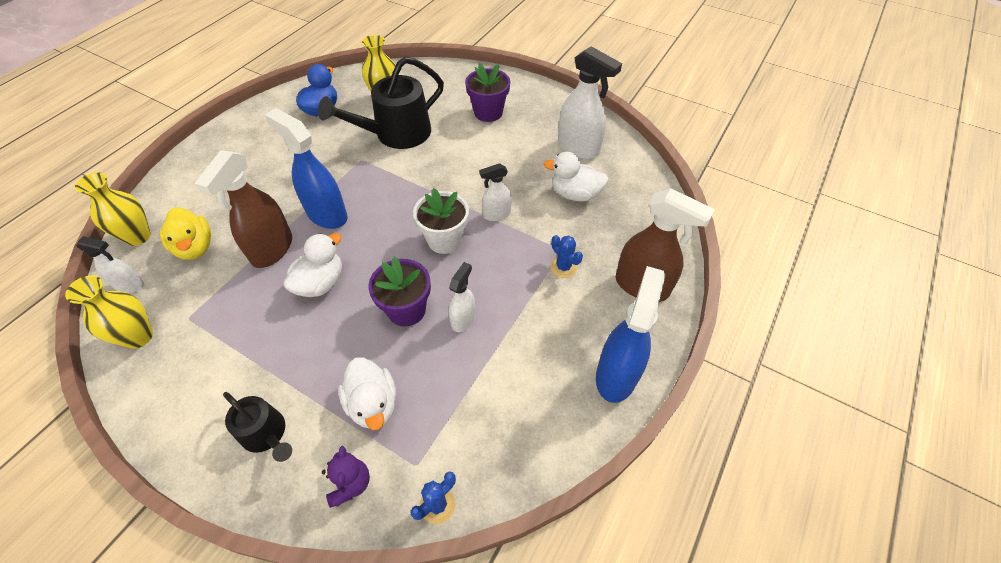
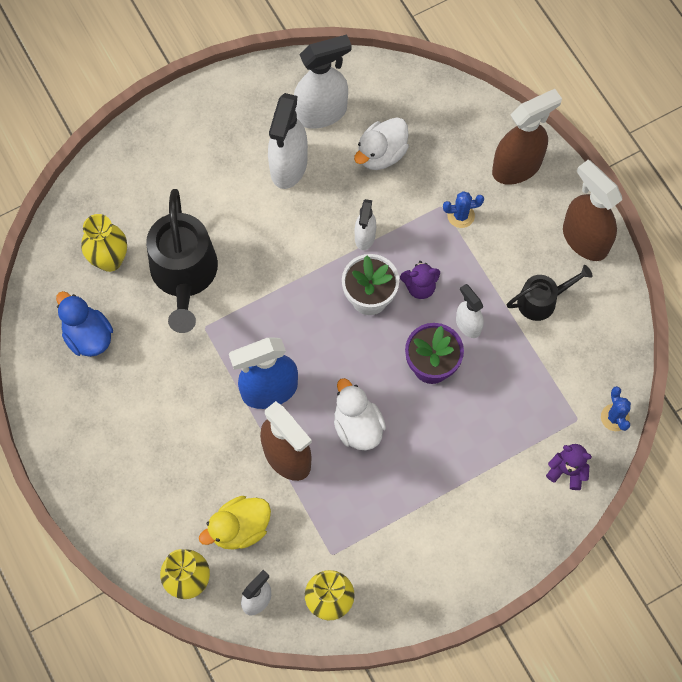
camera: 60 degrees left, 15 degrees up
(195, 247) = (240, 528): yellow duck -> yellow duck turned 150 degrees clockwise
(266, 434) = (492, 519): black watering can -> black watering can (542, 300)
(373, 404) = (510, 429): white duck -> none
(477, 268) = (420, 287): none -> purple teddy bear
(488, 112) = (209, 166): purple flower pot -> none
(521, 149) = (288, 166): none -> white spray bottle
(616, 375) = (584, 239): blue spray bottle -> brown spray bottle

